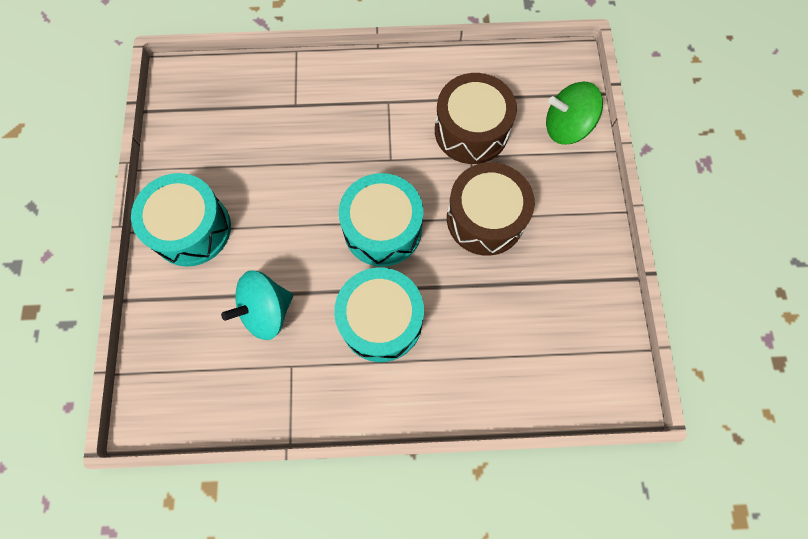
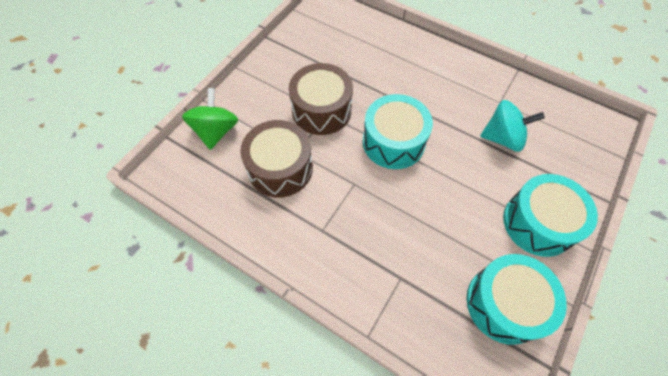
camera: 145 degrees left, 10 degrees down
(381, 320) = (429, 94): turquoise drum -> turquoise drum (504, 304)
(566, 127) = (216, 131): green spinning top -> green spinning top turned 120 degrees counterclockwise

